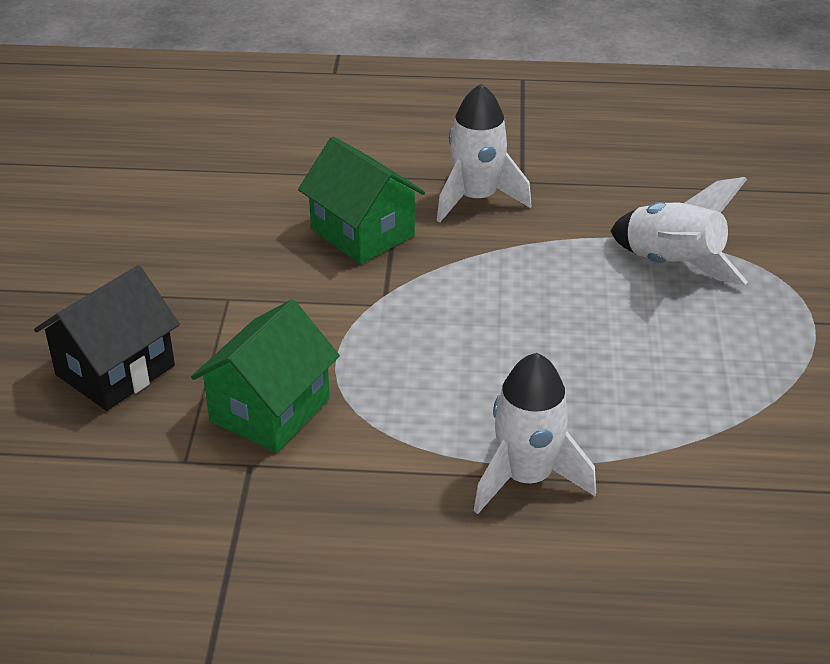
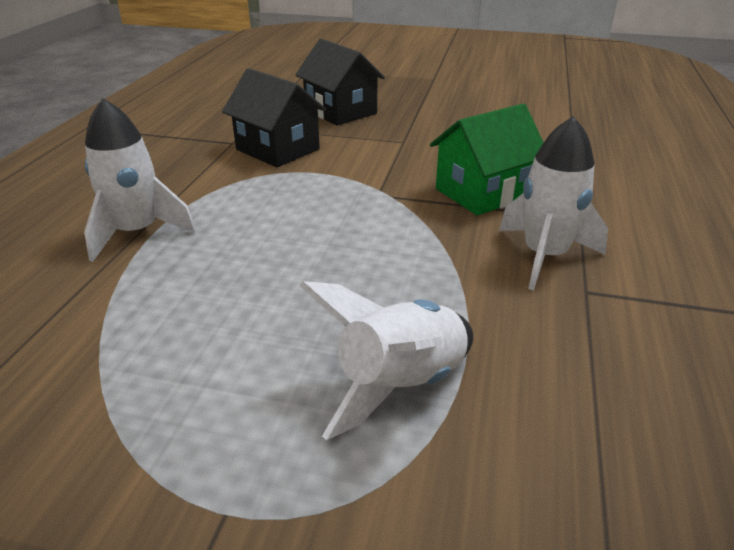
camera: 100 degrees right, 5 degrees down
(270, 410) = (278, 149): green house -> black house

